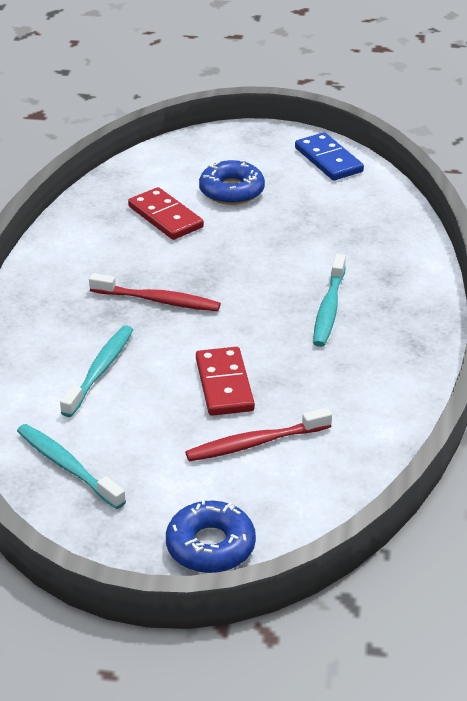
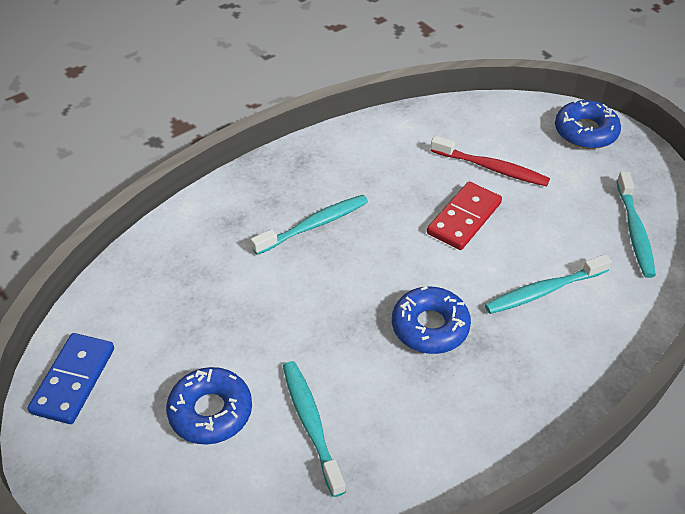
camera: 135 degrees left, 10 degrees up
(157, 300) = (430, 327): red toothbrush -> blue donut
(165, 217) = (311, 425): red domino -> turquoise toothbrush

